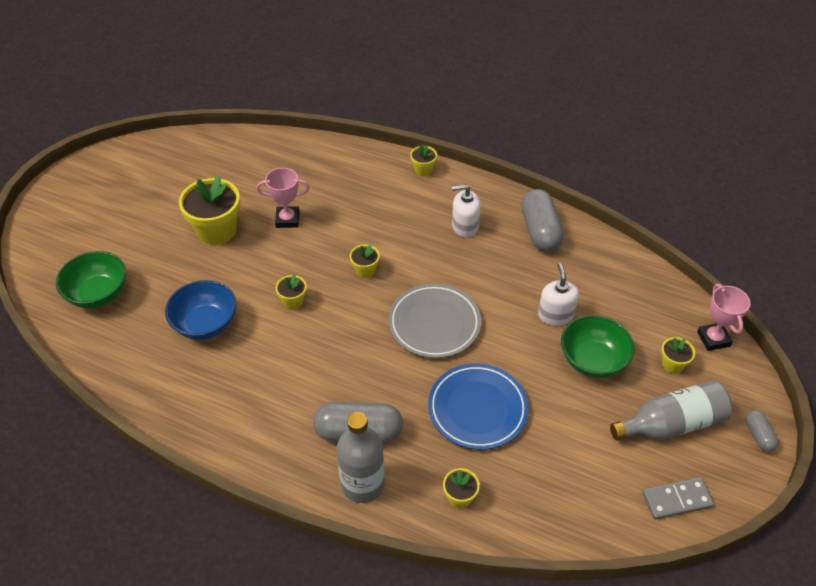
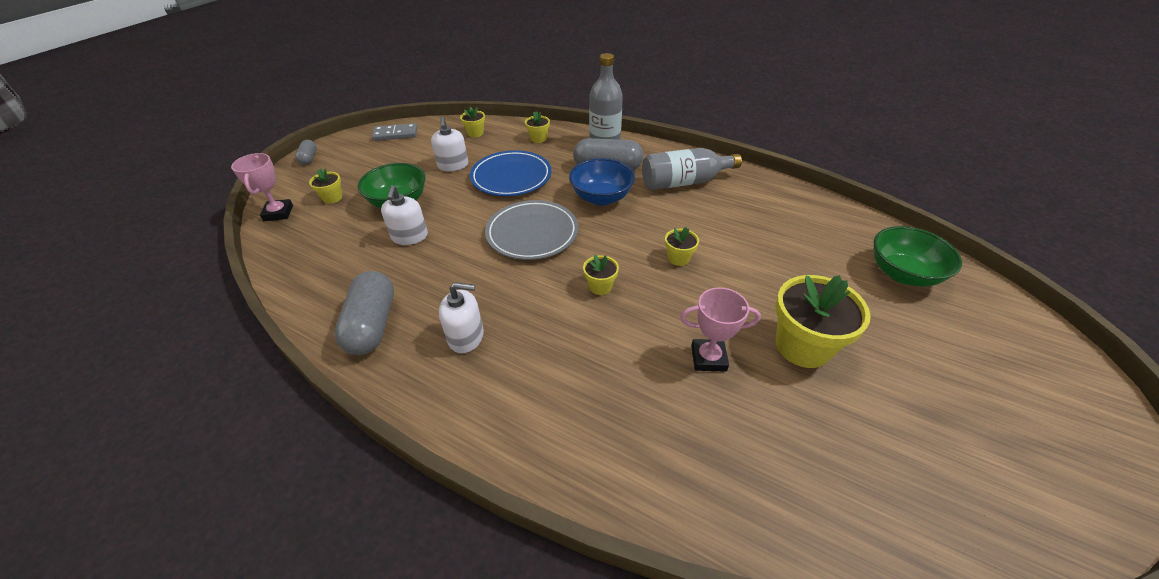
camera: 175 degrees left, 5 degrees down
(205, 324) = (764, 241): blue bowl -> blue bowl (601, 197)
(423, 170) = (499, 441): yellow flower pot -> yellow flower pot (475, 133)
(559, 429) = (453, 165): none -> white soap dispenser
(671, 424) = (366, 165): grey bottle -> grey bottle (684, 182)

